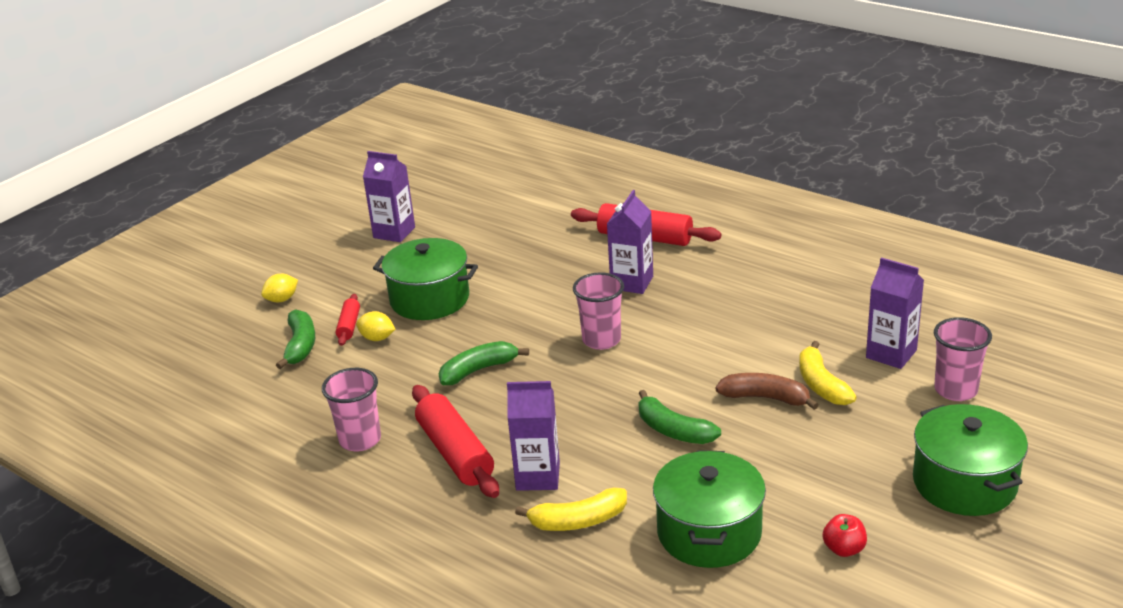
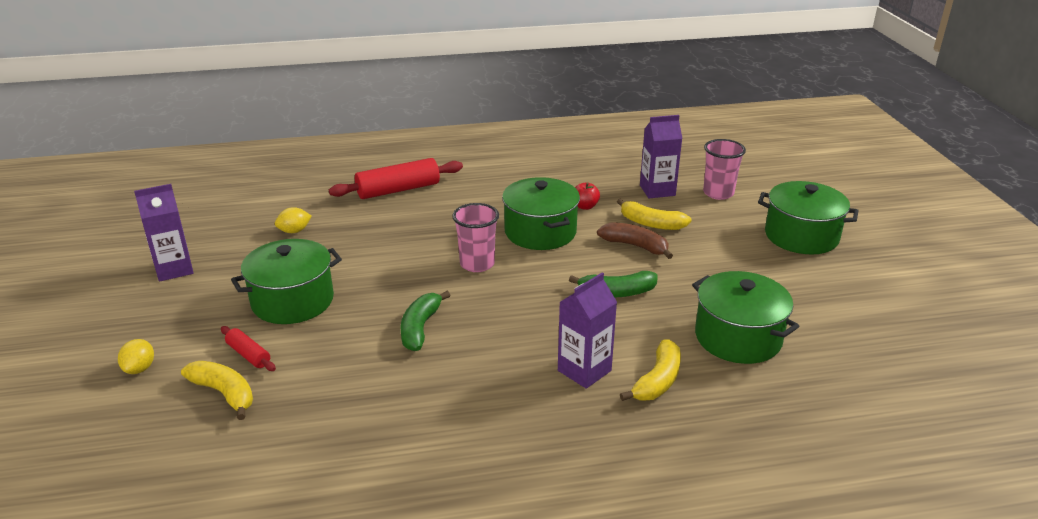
camera: 50 degrees left, 0 degrees up
(300, 346) = (224, 393): green banana -> yellow banana
(360, 440) = (407, 430): pink cup -> none
(377, 338) = (292, 350): yellow lemon -> yellow lemon (294, 231)
(455, 453) = (500, 392): red rolling pin -> none
(632, 283) = (437, 220): purple carton -> none
(701, 338) = (540, 232): none -> green pot
(766, 398) = (635, 246): brown banana -> brown banana turned 60 degrees clockwise
(844, 549) = (812, 302): red apple -> red apple (585, 206)

